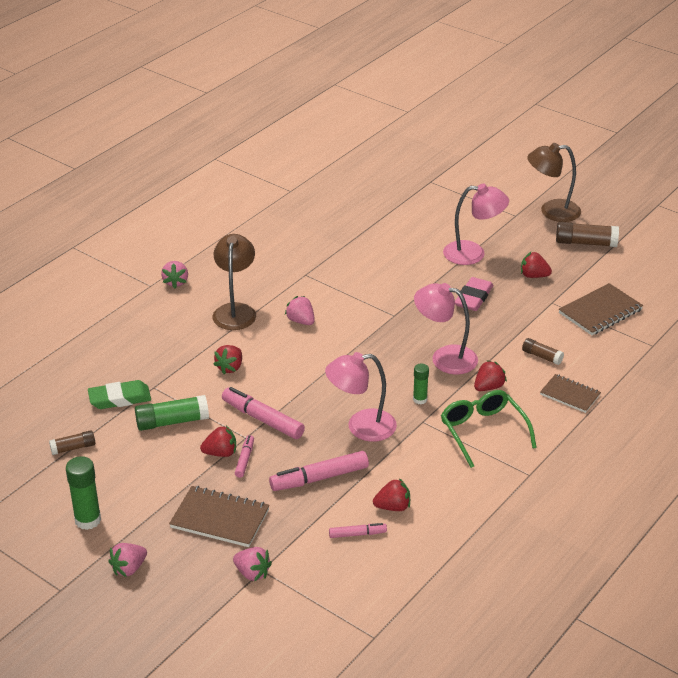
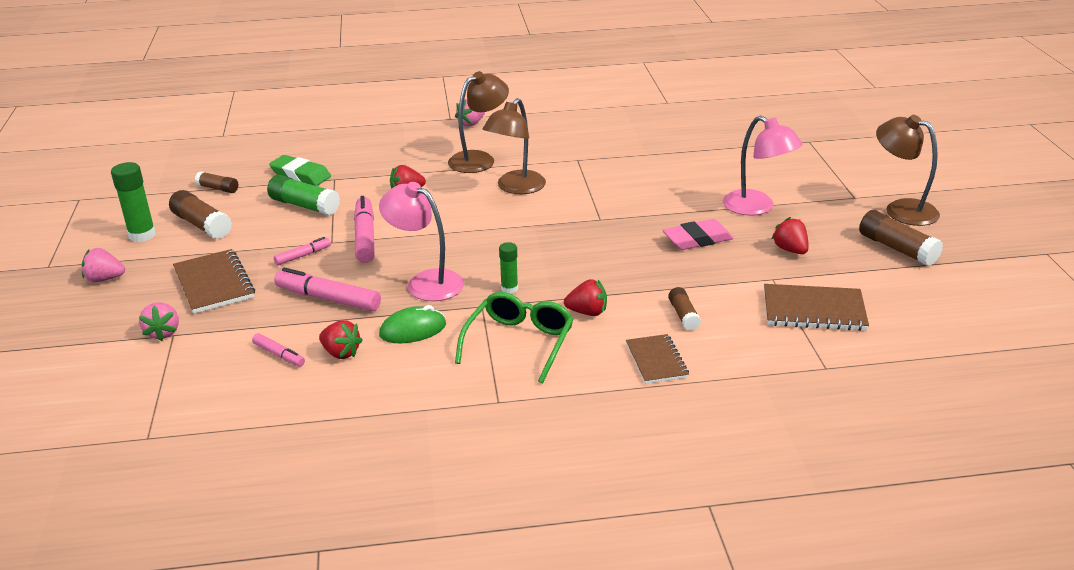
camera: 45 degrees right, 5 degrees down
(121, 483) = (202, 225): none -> brown glue stick
(220, 453) = (296, 242): red strawberry -> none
(301, 321) = (516, 188): pink strawberry -> brown lamp
(409, 464) = (413, 330): none -> green mouse
(445, 358) = (588, 270): pink lamp -> none

